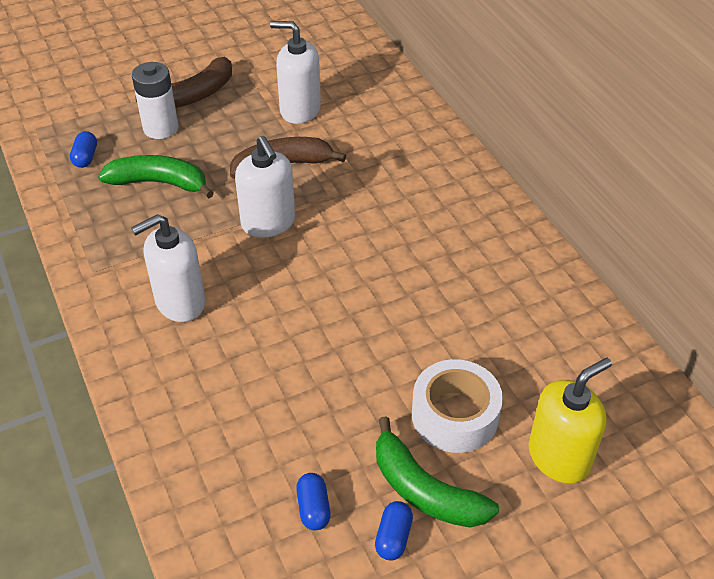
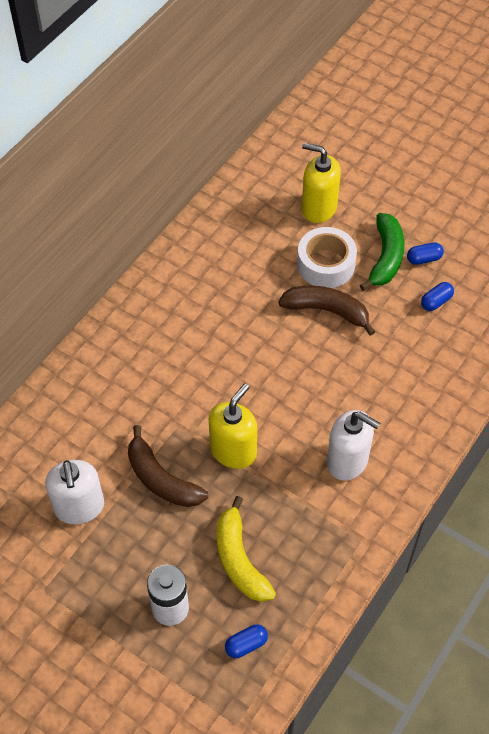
camera: 120 degrees left, 10 degrees up
(159, 183) = (239, 559): green banana -> yellow banana
(195, 95) = (105, 611): brown banana -> brown banana (327, 311)
(268, 223) = (233, 450): white soap dispenser -> yellow soap dispenser

